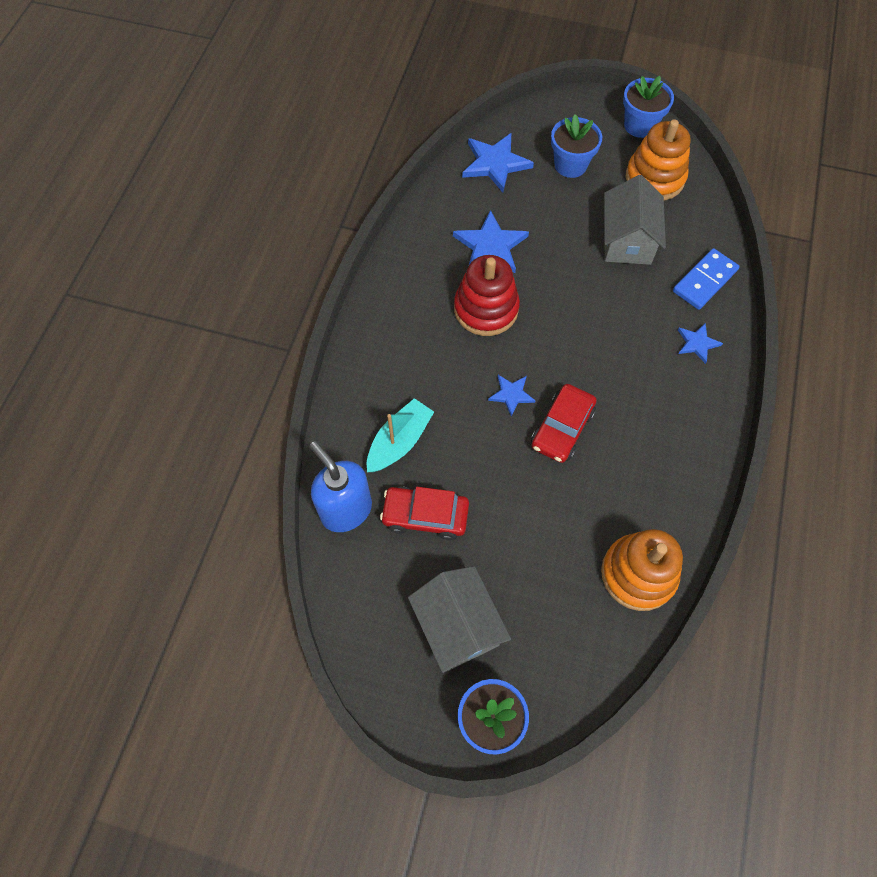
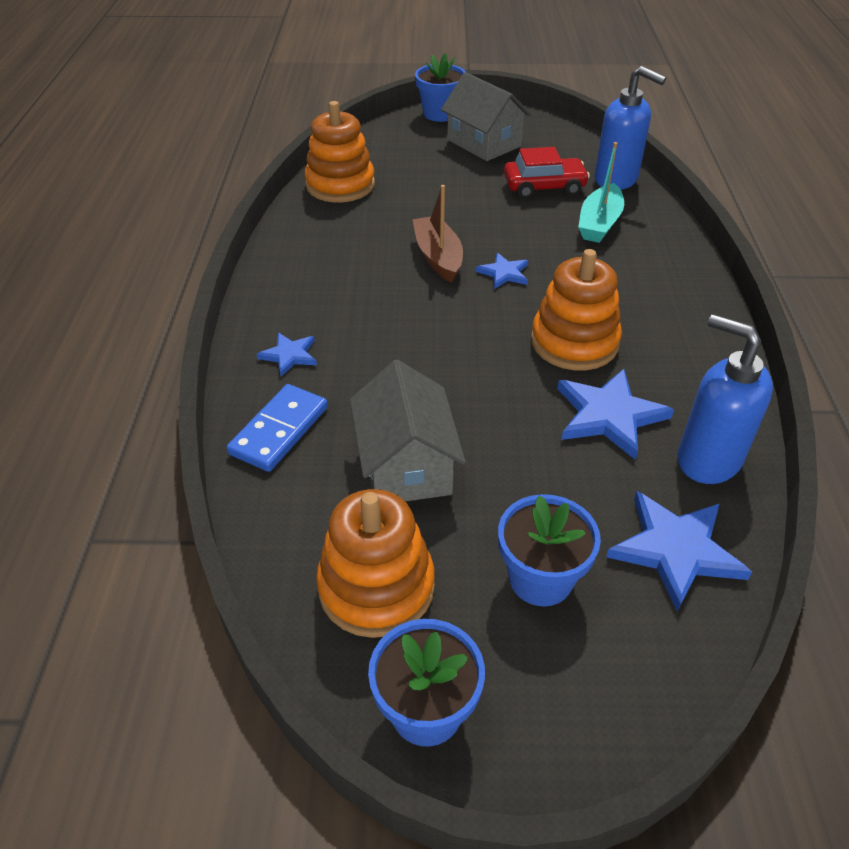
camera: 165 degrees right, 20 degrees down
(447, 206) = (707, 459): none -> blue soap dispenser
(486, 309) = (574, 342): red stacking toy -> orange stacking toy
(562, 428) = (438, 257): red car -> brown boat

